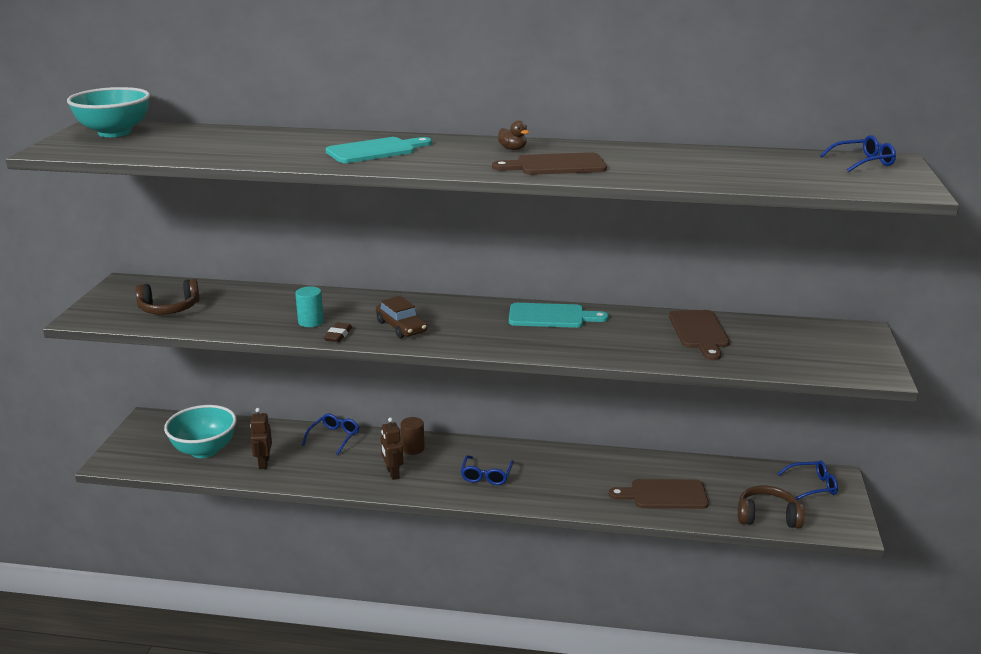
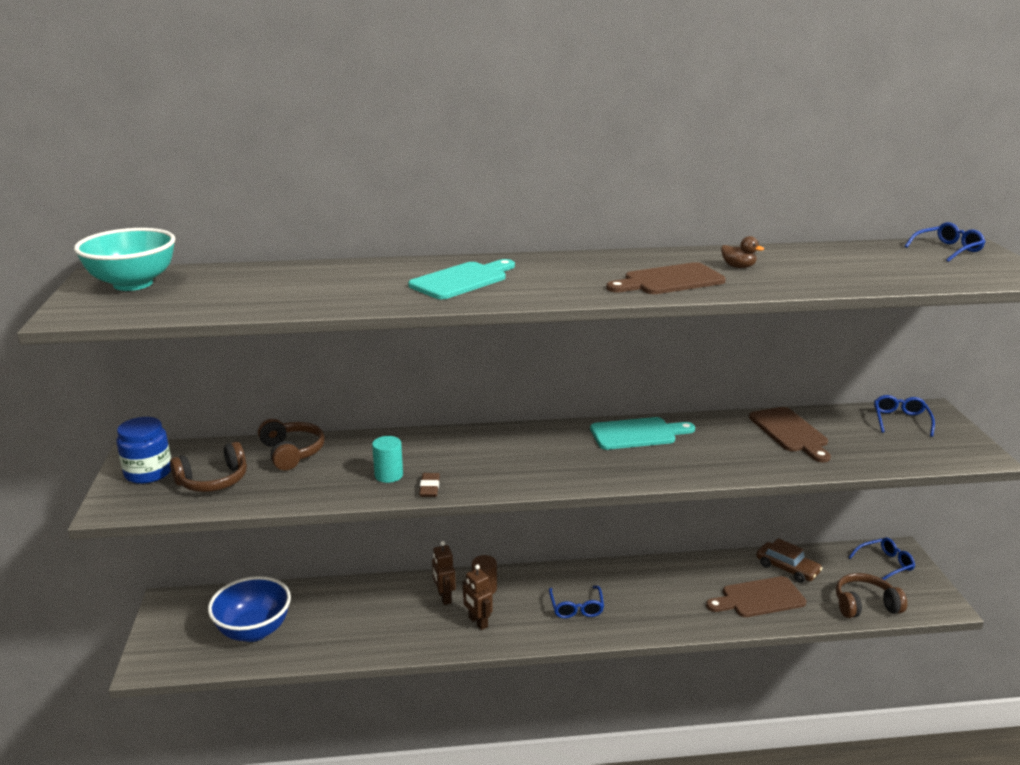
camera: 15 degrees left, 0 degrees up
(124, 297) = (148, 472): none -> blue jar
(204, 450) = (254, 630): turquoise bowl -> blue bowl
(243, 296) = (292, 453): none -> brown headphones
(263, 463) = (330, 635): brown robot -> brown robot (444, 597)
(334, 437) = (393, 590): blue glasses -> blue glasses (900, 421)
(401, 327) = (492, 468): brown car -> brown car (787, 568)
(513, 149) = (605, 265): brown duck -> brown duck (738, 267)

